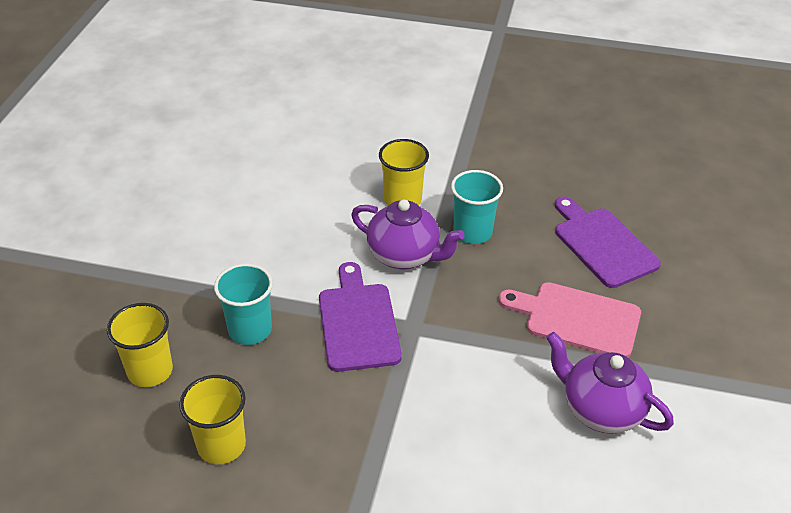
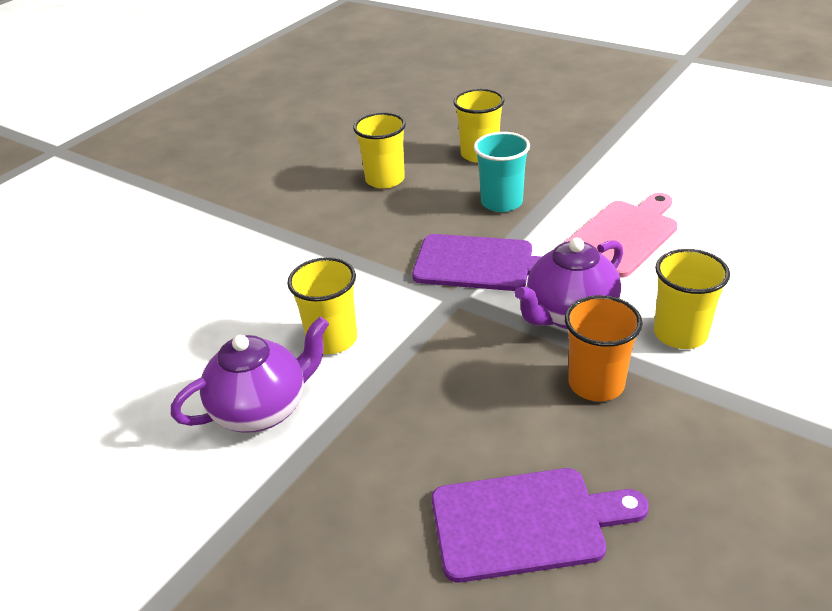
camera: 115 degrees right, 5 degrees down
(472, 232) = (596, 383): turquoise cup -> orange cup
(501, 394) = (332, 339): none -> yellow cup
(577, 319) = (398, 437): pink cutting board -> pink cutting board (623, 236)

